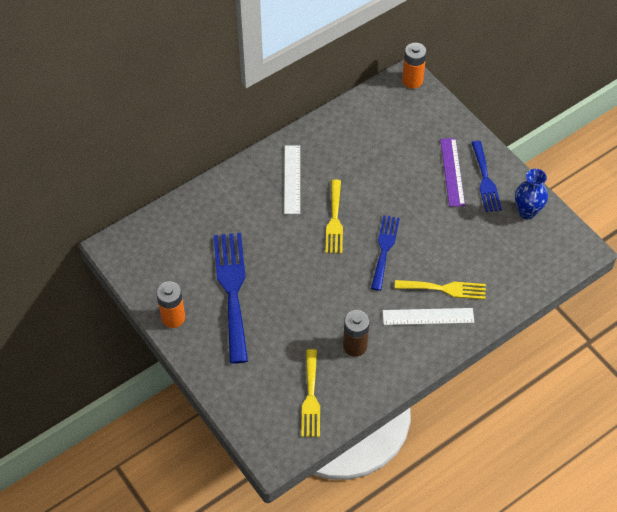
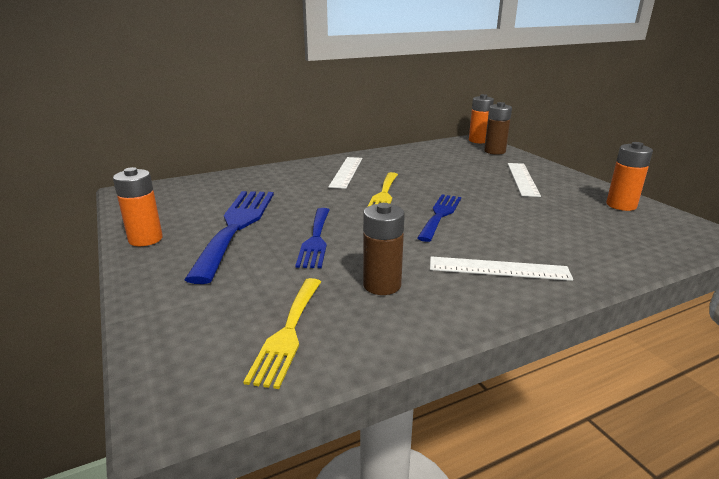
camera: 10 degrees right, 30 degrees down
(429, 109) = (494, 151): none -> brown battery
(445, 289) = (522, 248): yellow fork -> none
(452, 172) = (522, 179): purple ruler -> white ruler
(485, 180) = (562, 185): blue fork -> blue fork (315, 239)
(527, 212) = (621, 205): blue vase -> orange battery

